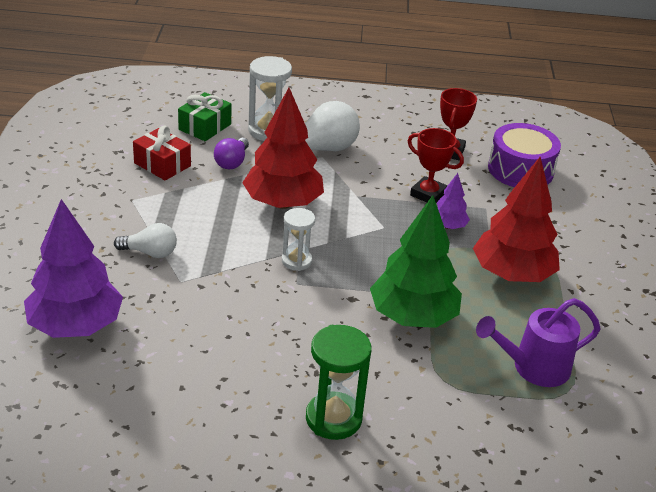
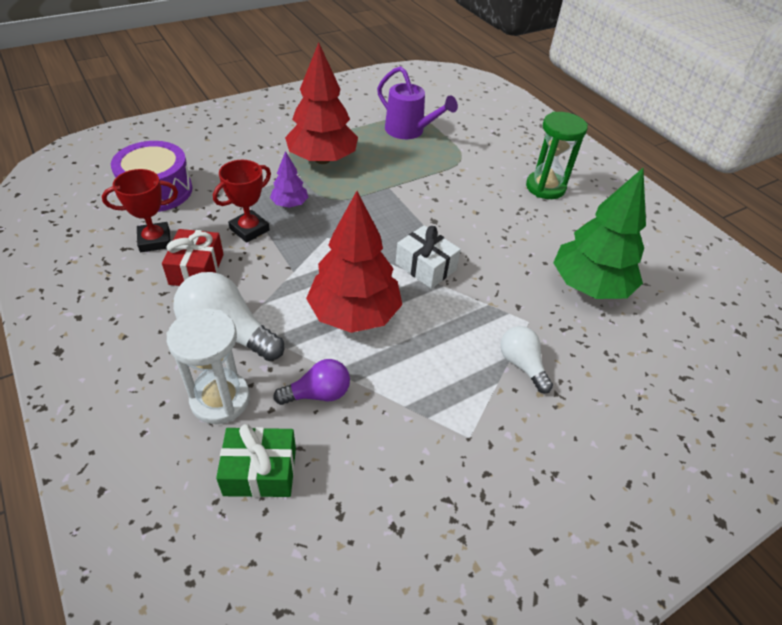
camera: 125 degrees left, 10 degrees up
(76, 326) = (647, 352): purple tree -> none
(162, 164) = (381, 457): red gift -> red gift (196, 269)
(296, 261) = (426, 267): white hourglass -> white gift
(413, 317) = (420, 187): green tree -> green tree (589, 286)
(428, 194) = (249, 229): red trophy -> red trophy turned 45 degrees clockwise

